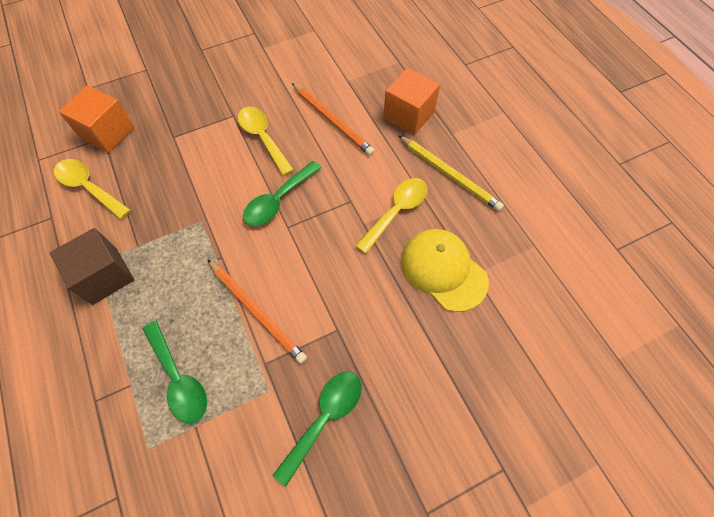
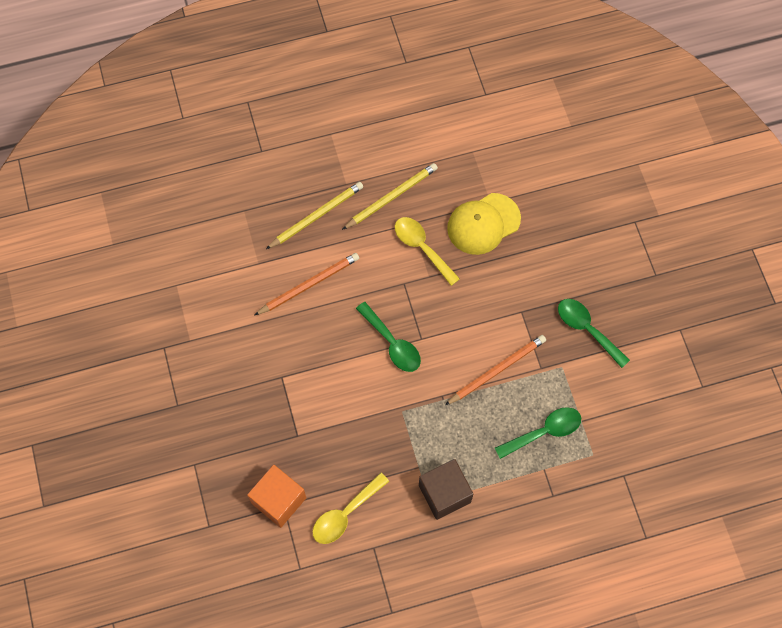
camera: 80 degrees left, 5 degrees up
(263, 138) = (317, 350): yellow spoon -> none
(408, 115) = (316, 216): orange cube -> yellow pencil

